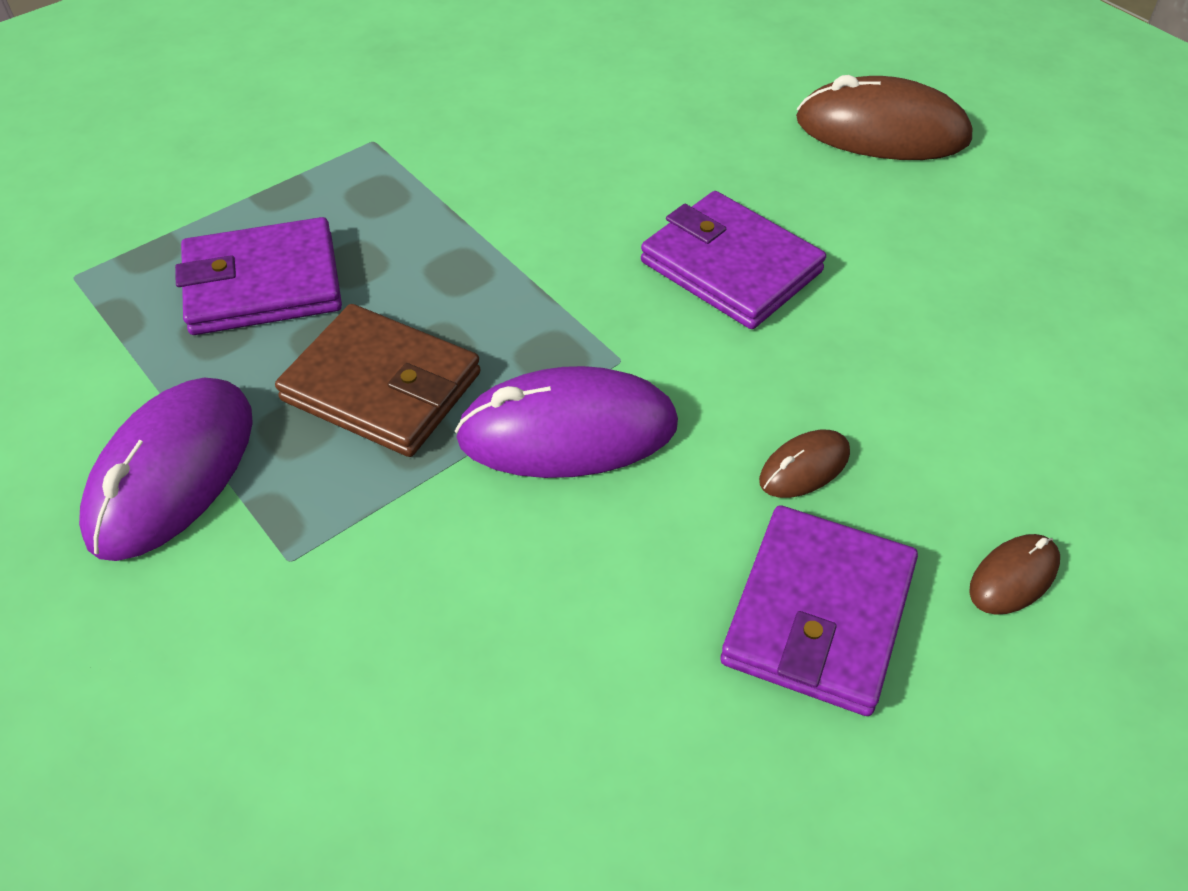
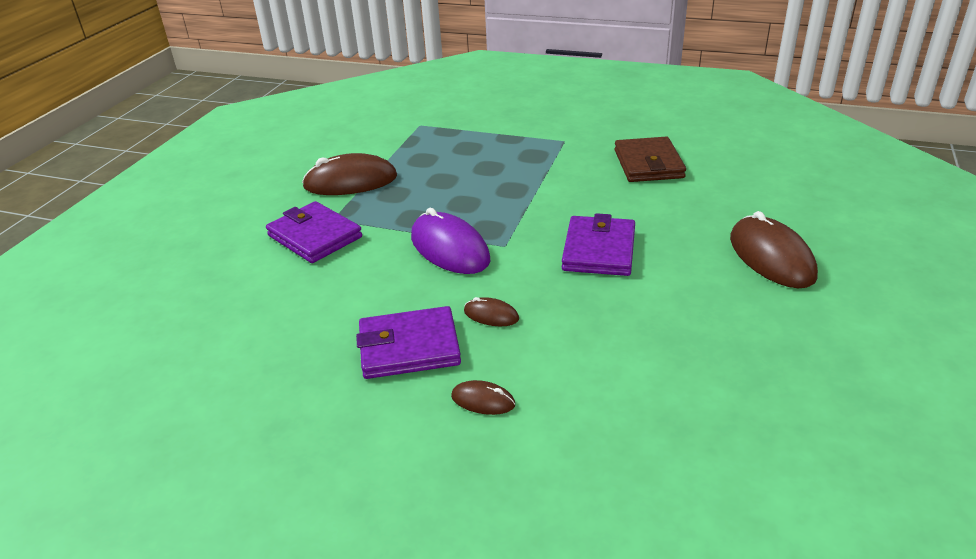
camera: 60 degrees right, 15 degrees down
(172, 472) = (350, 182): purple mouse -> brown mouse
(263, 284) = (456, 156): purple wallet -> purple wallet (314, 236)
(382, 387) = (430, 201): brown wallet -> brown wallet (648, 164)

